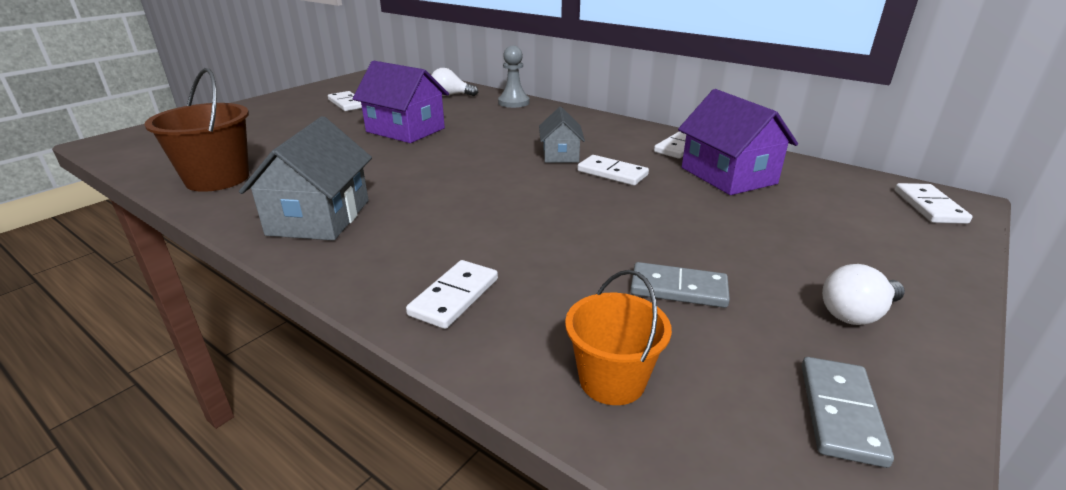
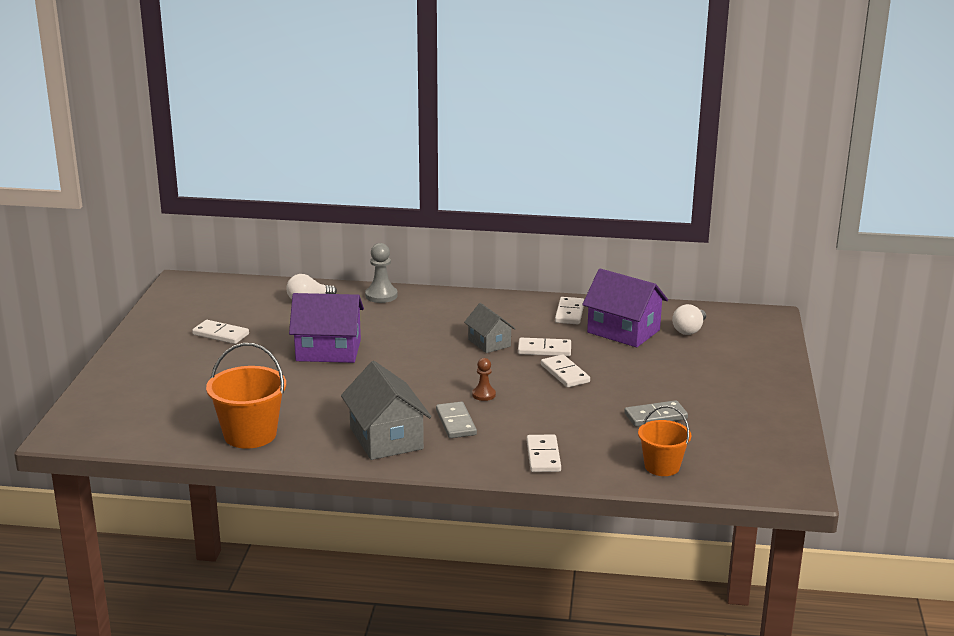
camera: 30 degrees left, 5 degrees down
(217, 179) = (250, 434): brown bucket -> orange bucket
(486, 200) = (484, 395): none -> brown pawn
(840, 412) = (762, 448): grey domino -> grey domino (455, 423)
(856, 314) = (748, 403): white light bulb -> white light bulb (689, 330)
(929, 206) = (756, 324): white domino -> white domino (565, 373)

